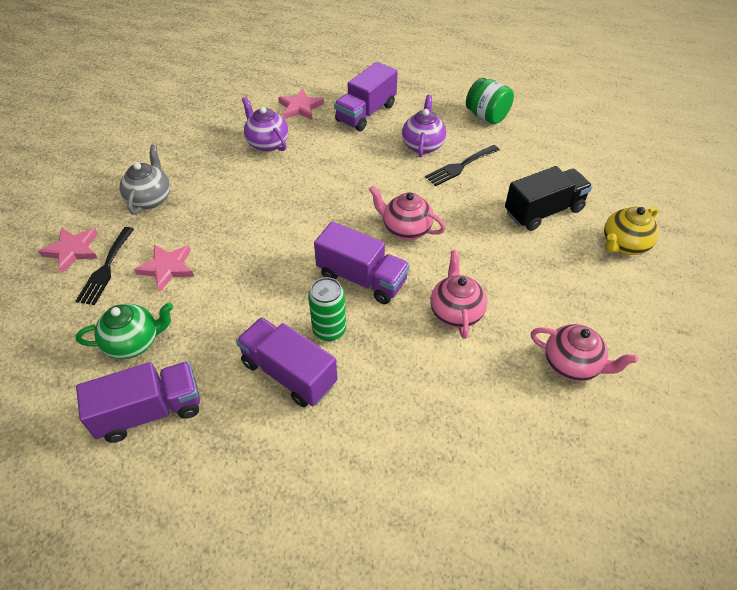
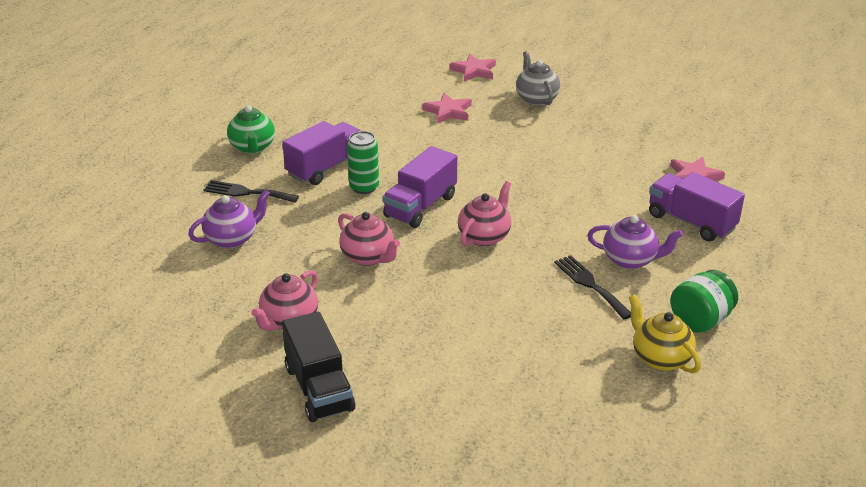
camera: 95 degrees right, 15 degrees down
(106, 269) = (451, 86): black fork -> black fork (246, 192)
(134, 342) = (373, 103): green teapot -> green teapot (252, 147)
(150, 198) = (536, 98): grey teapot -> grey teapot turned 120 degrees counterclockwise
(150, 411) = (309, 113): purple truck -> none
(267, 143) = (624, 156): purple teapot -> purple teapot (232, 239)
(456, 312) = (368, 257): pink teapot -> pink teapot turned 45 degrees clockwise
(543, 211) = (507, 340): black truck -> black truck (319, 388)
(624, 245) = (443, 396): yellow teapot -> yellow teapot (660, 358)

